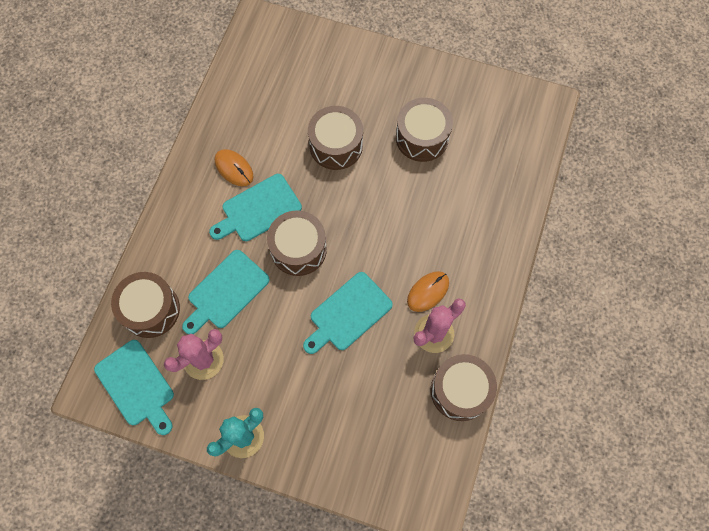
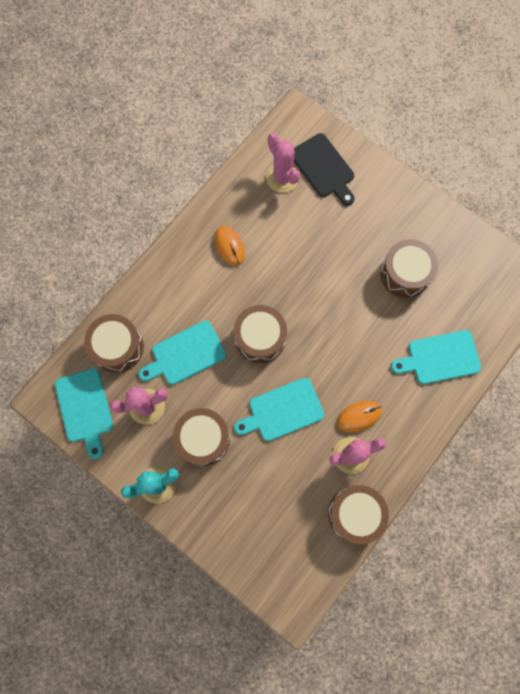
camera: 20 degrees right, 5 degrees up
(258, 209) = (237, 291): turquoise cutting board -> turquoise cutting board (440, 358)
(264, 84) = (282, 178): none -> pink cactus
(303, 62) = (323, 168): none -> black cutting board
(336, 145) = (325, 255): brown drum -> brown drum (203, 439)

